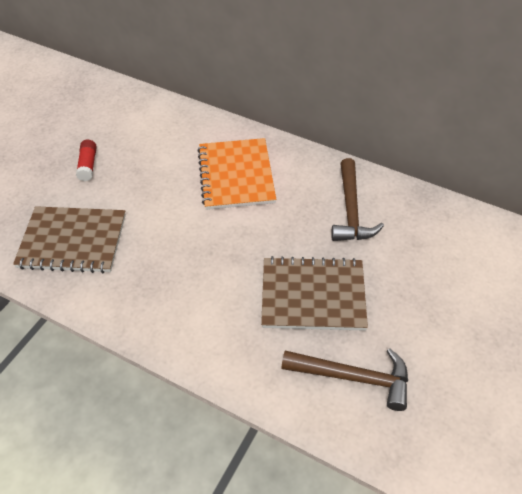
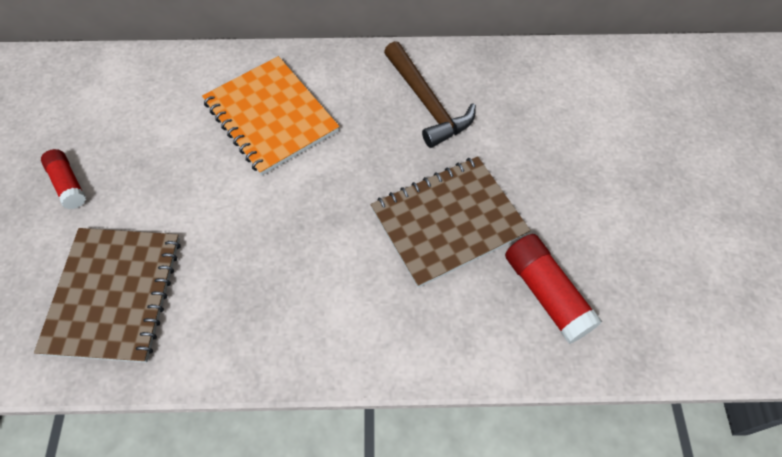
camera: 30 degrees left, 10 degrees up
(72, 241) = (114, 295): brown notebook -> brown notebook turned 60 degrees counterclockwise
(353, 377) = (547, 294): brown hammer -> red glue stick

